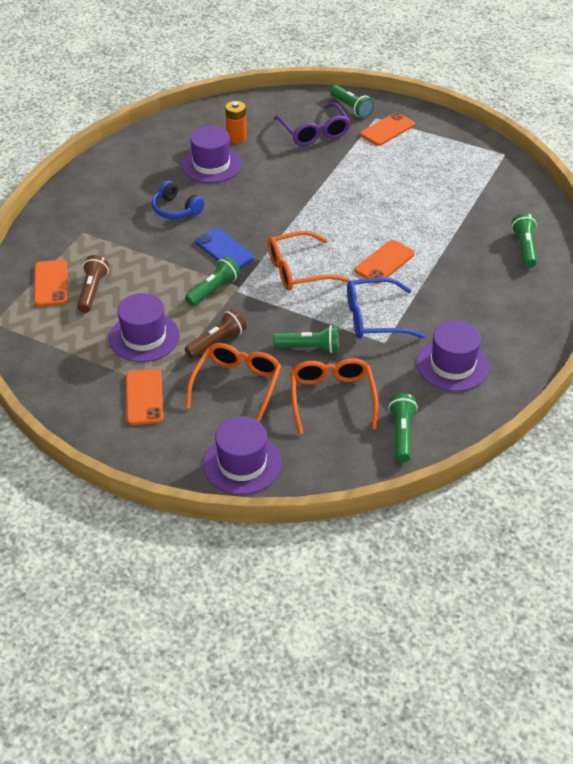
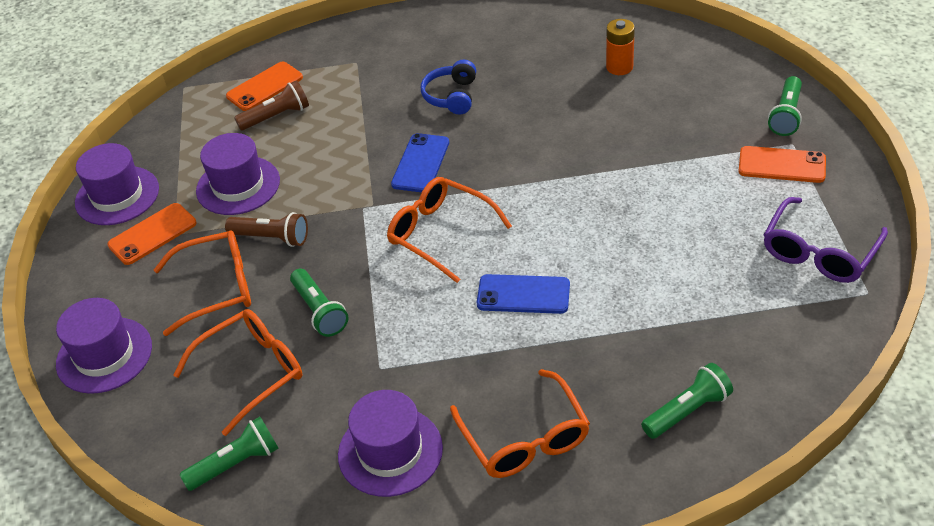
camera: 60 degrees right, 0 degrees up
(211, 165) = (551, 77): purple hat -> purple hat (117, 196)
(213, 289) = (350, 191): green flashlight -> none
(314, 132) = (701, 114): purple glasses -> purple glasses (819, 252)
(374, 318) = (414, 337): blue glasses -> none
(384, 262) = (523, 294): orange phone -> blue phone
(490, 310) = (525, 438): none -> orange glasses

